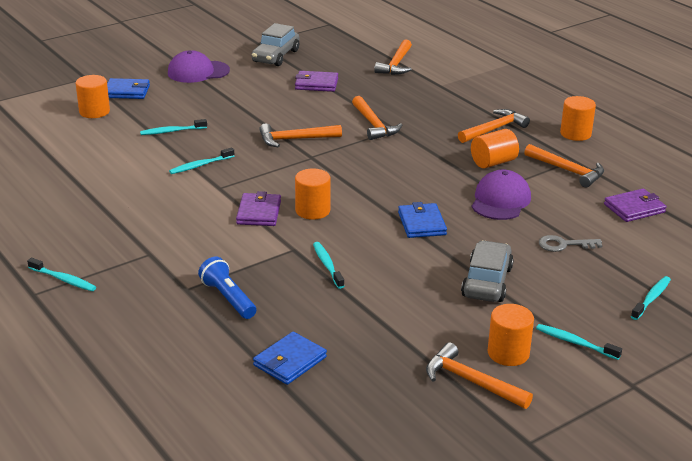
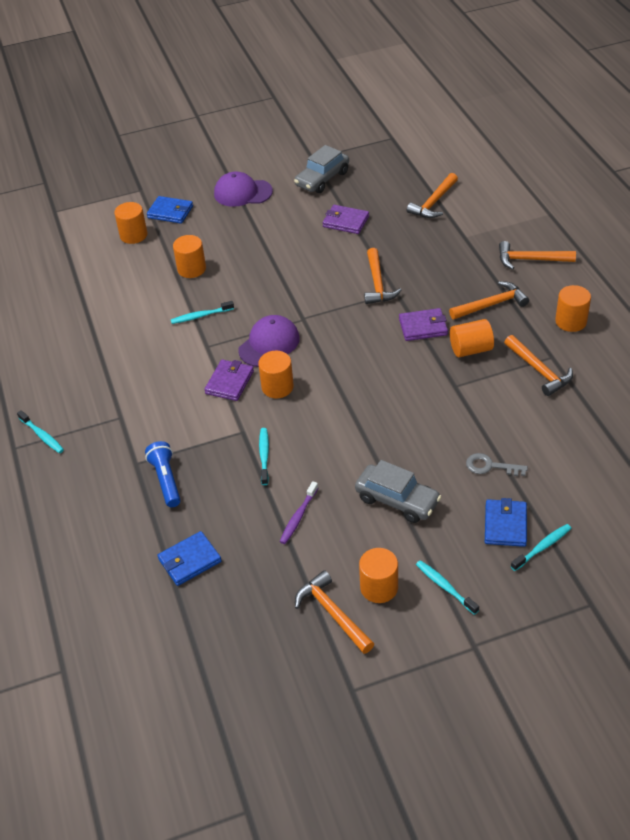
camera: 20 degrees right, 15 degrees up
(172, 131) = (191, 269): turquoise toothbrush -> orange cylinder
(295, 139) = (297, 294): orange hammer -> orange hammer (530, 260)
(391, 309) = (298, 517): none -> purple toothbrush
(421, 223) = (369, 418): blue wallet -> blue wallet (505, 525)
(487, 282) = (397, 500): grey car -> grey car turned 90 degrees clockwise
(500, 200) = (455, 400): purple cap -> purple cap (269, 344)
(634, 208) = (582, 430): purple wallet -> purple wallet (423, 327)

